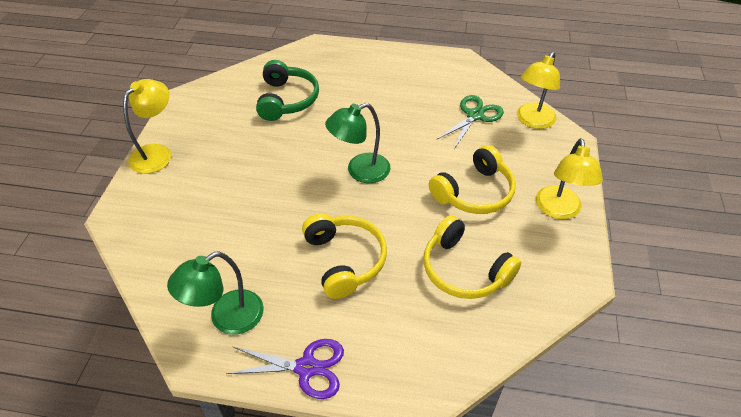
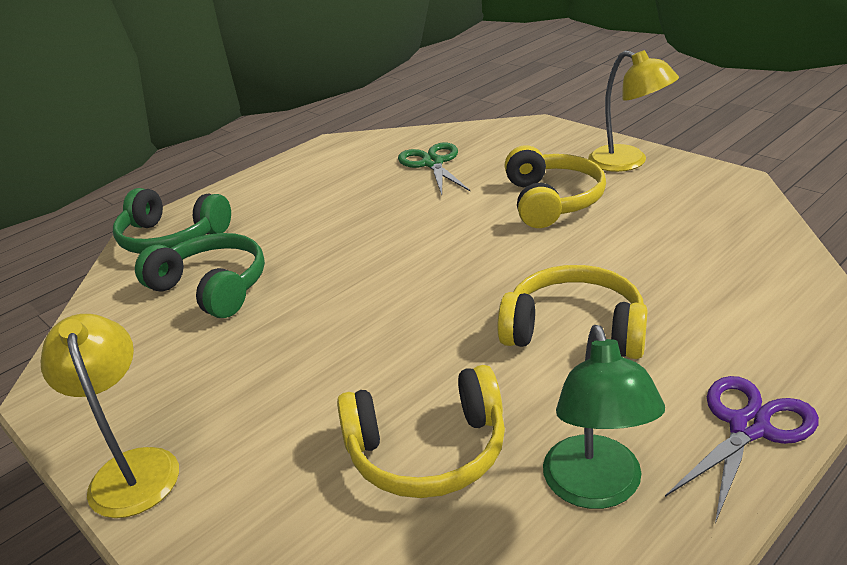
camera: 50 degrees left, 15 degrees down
(317, 59) = (172, 238): none -> green headphones
(360, 171) = (428, 268): green lamp -> none
(464, 270) = (666, 245): yellow headphones -> yellow headphones (428, 451)
(532, 121) = (484, 135): yellow lamp -> none

